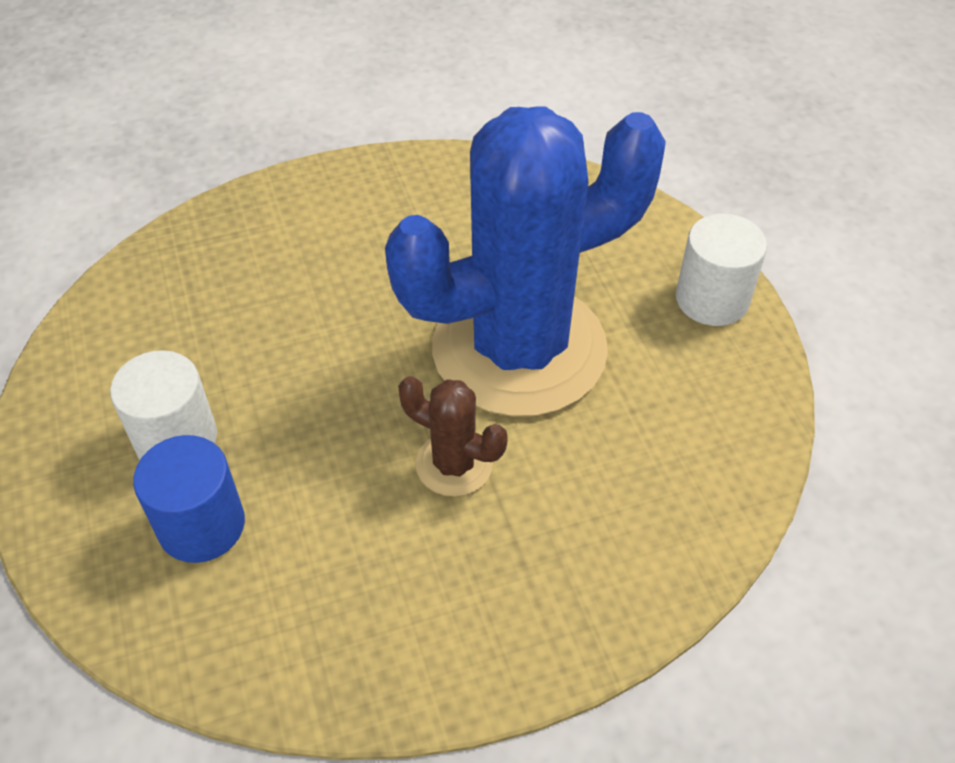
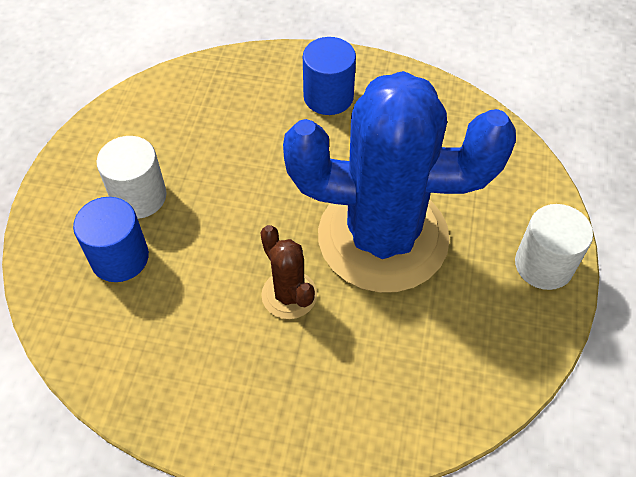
camera: 30 degrees right, 5 degrees up
(345, 220) = (328, 97): none -> blue cylinder

